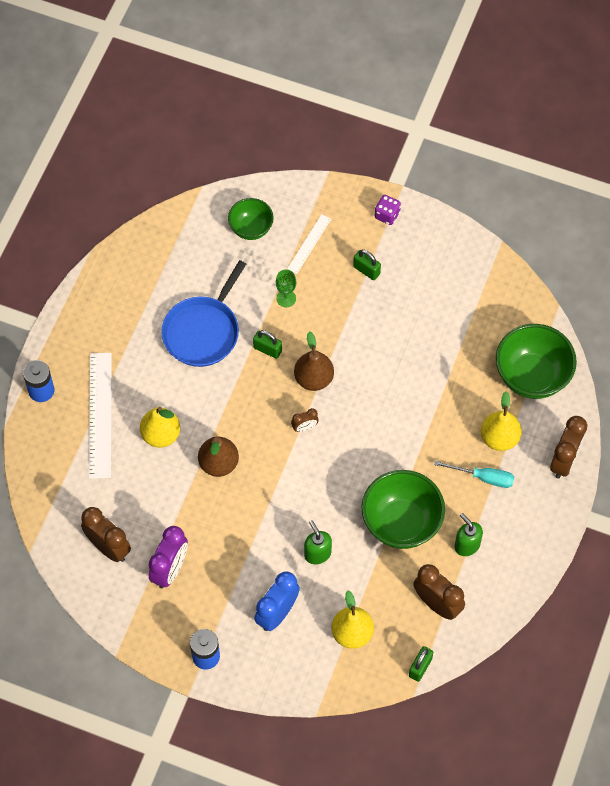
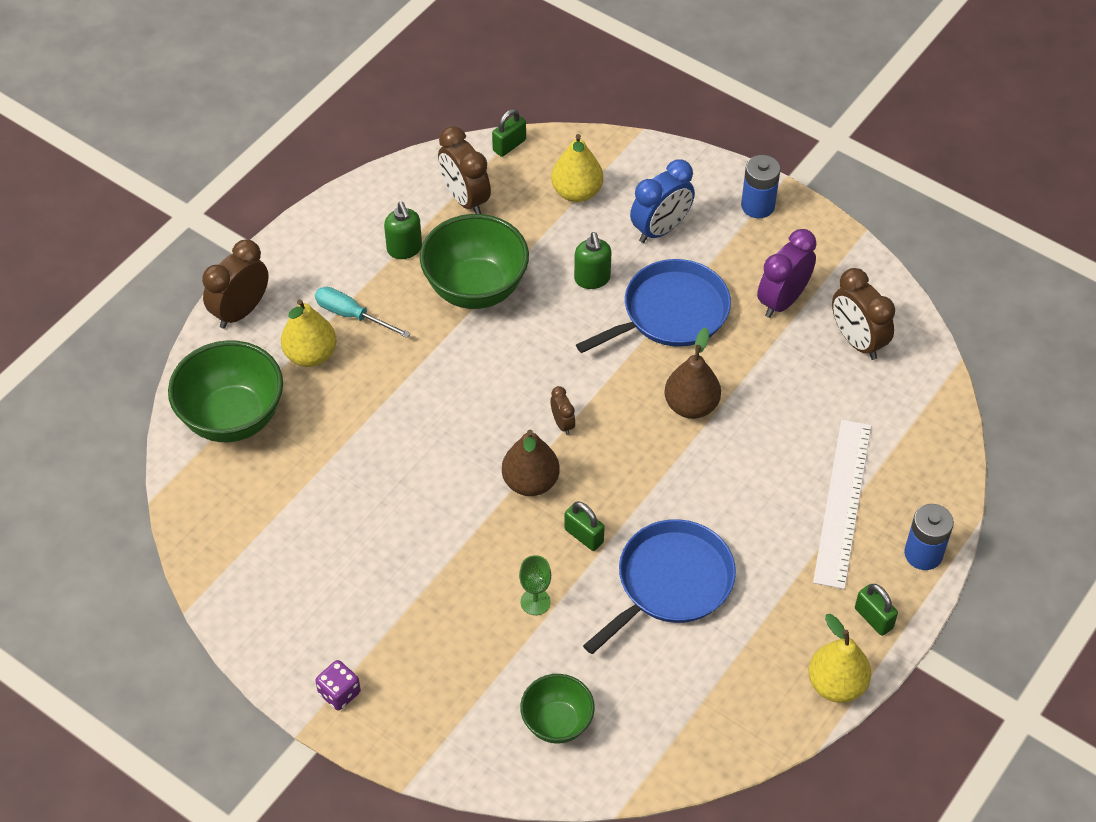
camera: 165 degrees left, 10 degrees down
(161, 435) = (762, 458): yellow pear -> yellow pear (836, 684)
(251, 538) = (670, 313): none -> blue pan
(305, 427) = (562, 424): brown clock -> brown clock turned 75 degrees clockwise
(309, 244) = (475, 676): white ruler -> none
(366, 270) = (402, 615): green padlock -> green padlock (873, 618)

